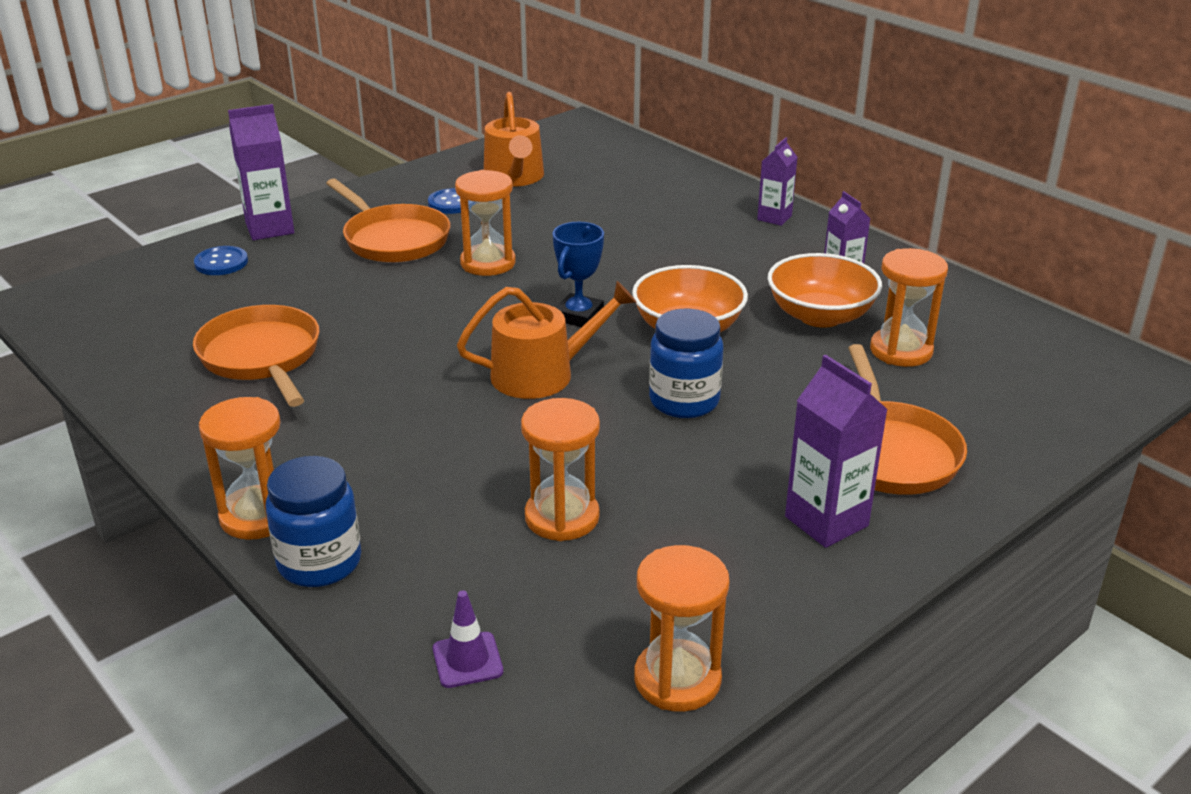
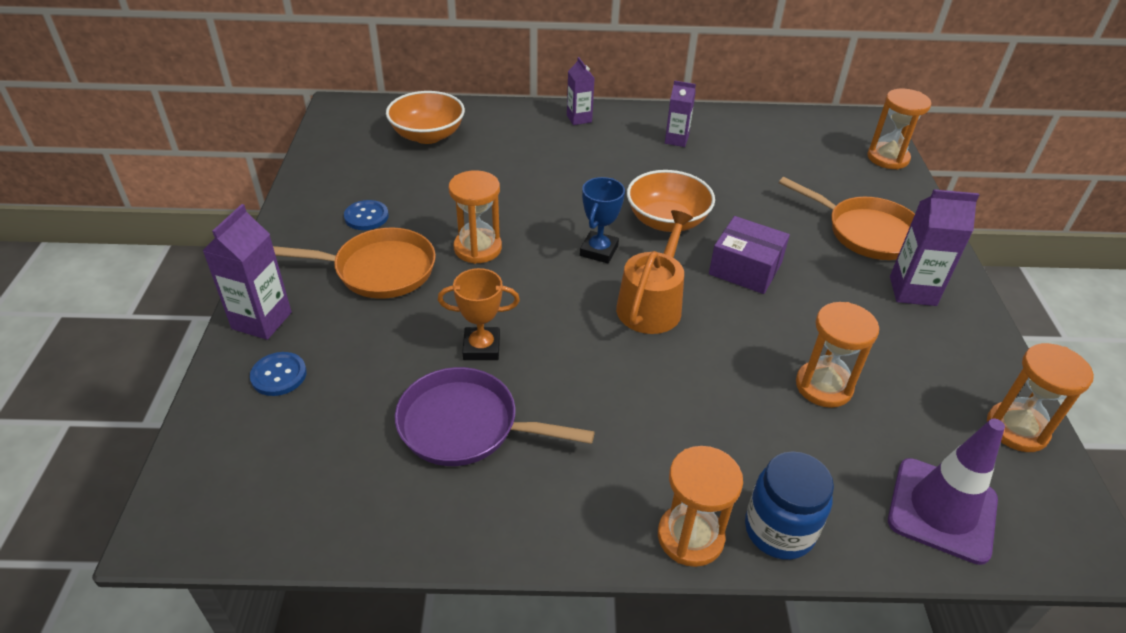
camera: 50 degrees left, 10 degrees up
(262, 357) = (466, 426): orange pan -> purple pan
(362, 322) = (481, 347): none -> orange trophy
(467, 660) = (942, 510): purple traffic cone -> purple traffic cone, size x2.03
(514, 177) = (373, 172): orange watering can -> none
(579, 316) = (599, 251): blue trophy -> blue trophy turned 45 degrees clockwise
(684, 401) = (745, 268): blue jar -> purple box
(820, 316) = (708, 171): orange bowl -> orange bowl (427, 135)
(901, 350) = (774, 169): orange hourglass -> orange hourglass (887, 158)

